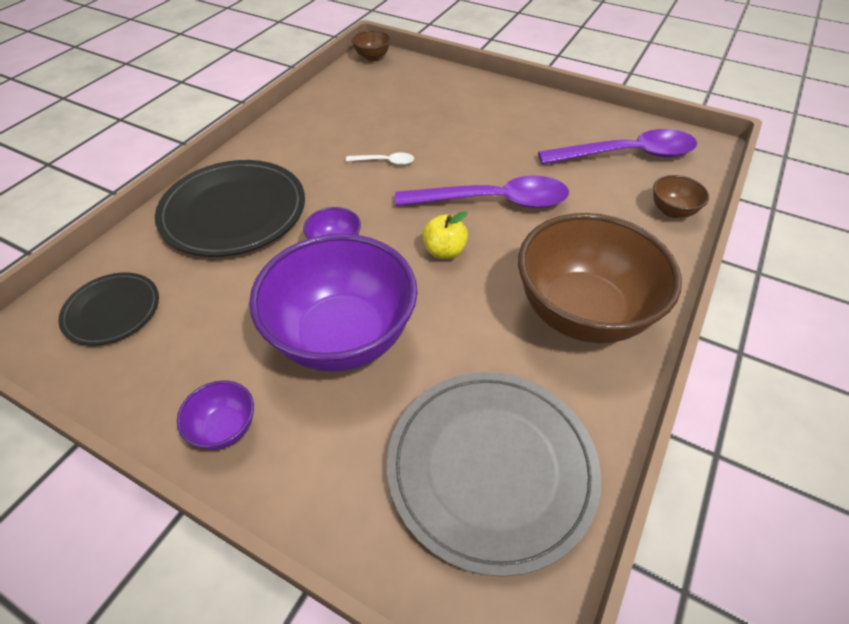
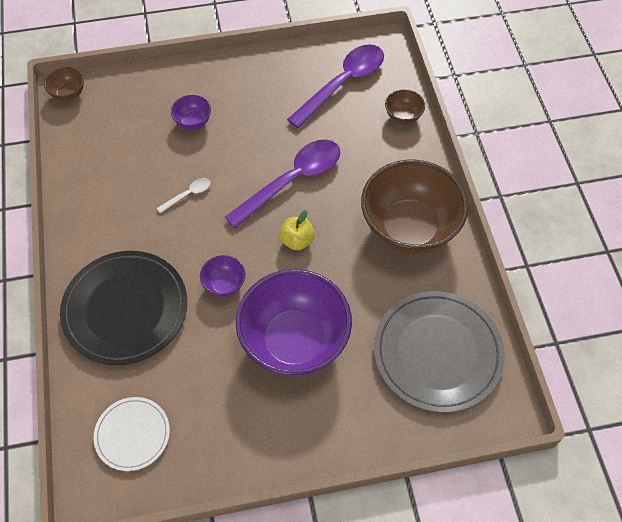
camera: 40 degrees left, 10 degrees up
(112, 311) = (132, 434): black plate -> white plate
(225, 428) = (287, 440): purple bowl -> purple bowl (193, 122)

